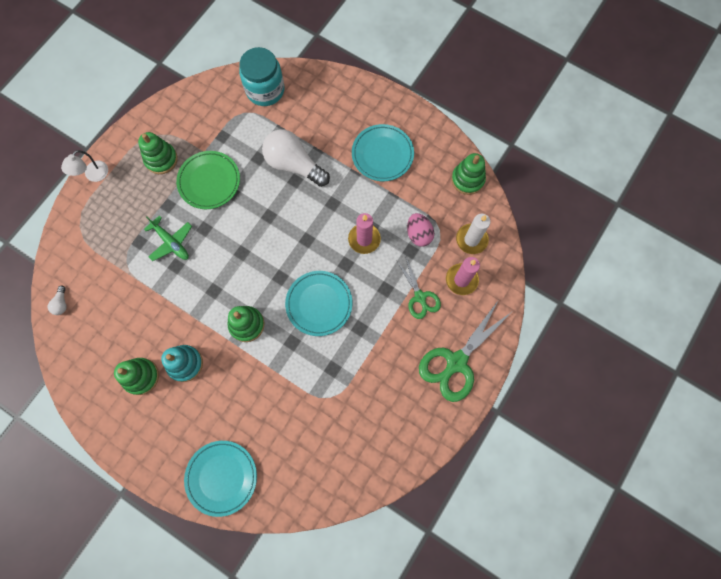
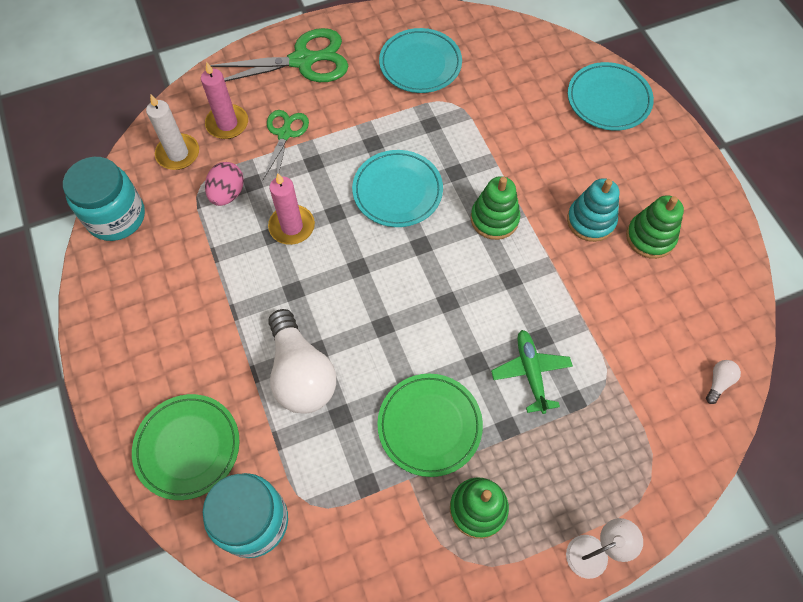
camera: 145 degrees left, 10 degrees down
(321, 99) = (188, 447): none -> green plate
(382, 154) = (181, 312): turquoise plate -> turquoise plate (420, 64)
(467, 179) = (116, 217): green stacking toy -> turquoise jar

